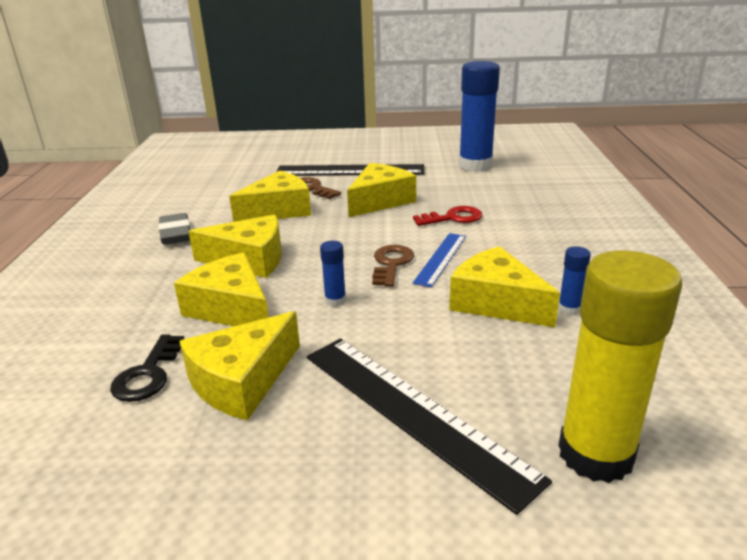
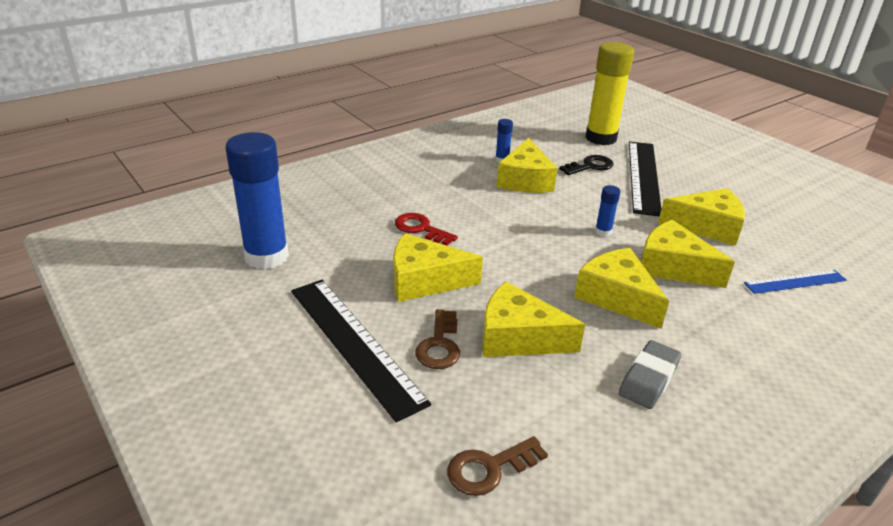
camera: 130 degrees left, 5 degrees up
(148, 374) = (758, 260): black key -> black key (590, 166)
(231, 308) = (673, 267): yellow cheese -> yellow cheese turned 120 degrees clockwise
(391, 264) = (530, 229): brown key -> brown key (489, 468)
(440, 258) = (497, 213): blue ruler -> blue ruler (795, 282)

